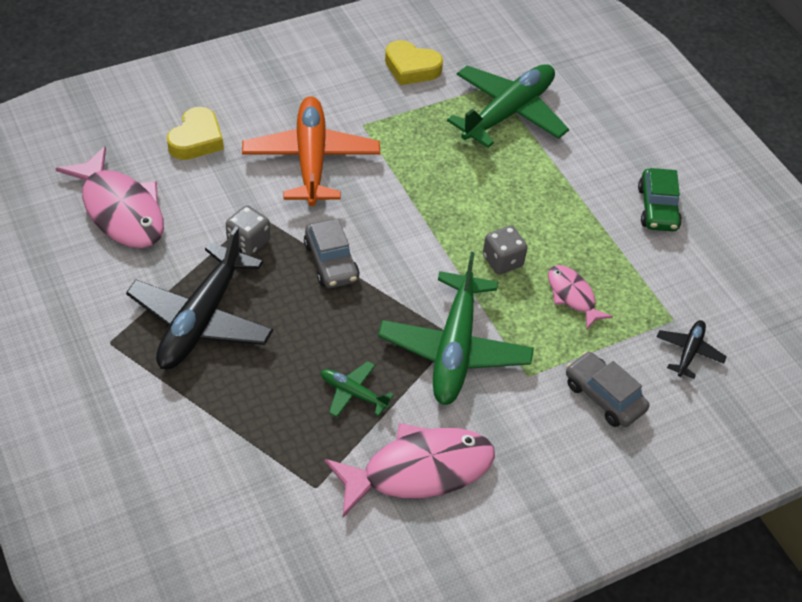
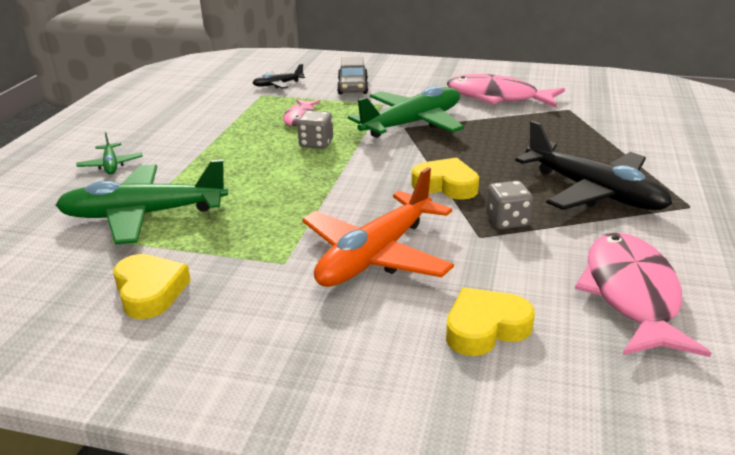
camera: 135 degrees left, 20 degrees down
(201, 319) = (593, 192): black plane -> black plane turned 75 degrees clockwise
(331, 262) = (446, 185): grey car -> yellow heart
(353, 393) = (505, 129): green plane -> green plane (111, 165)
(657, 208) = (168, 129): green car -> none

